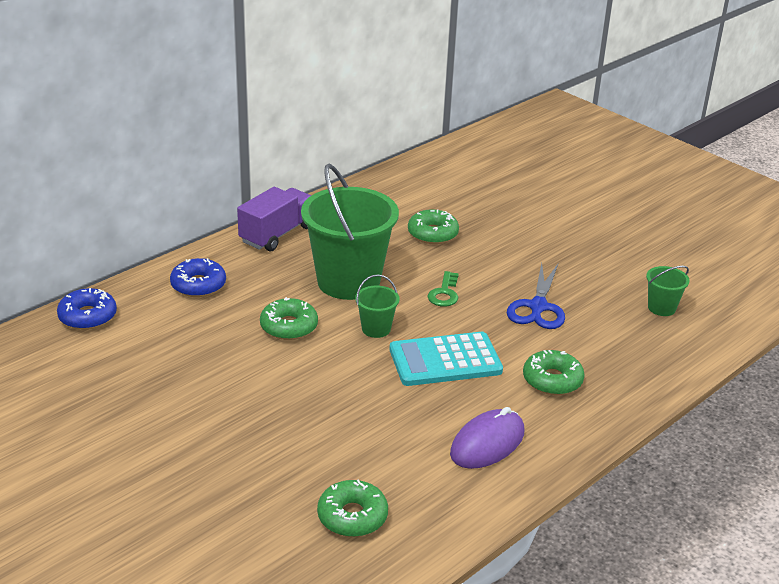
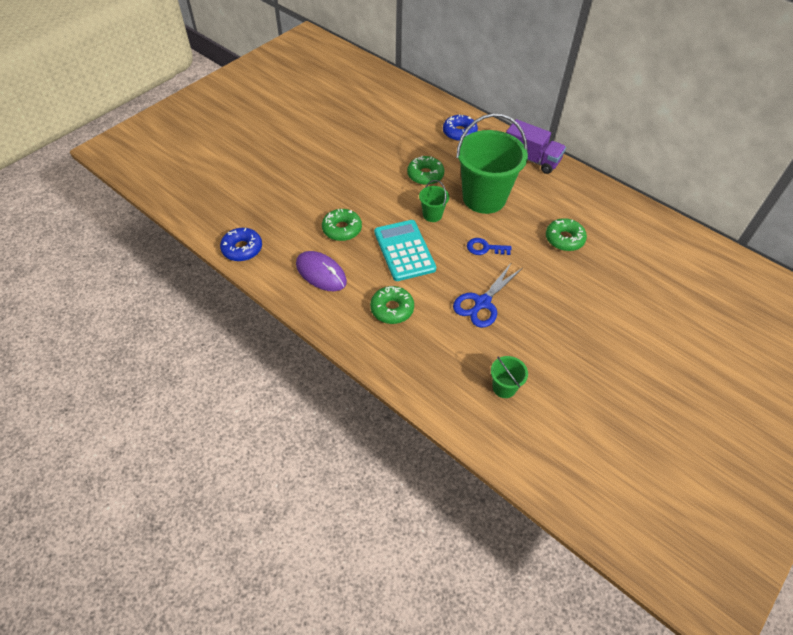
camera: 85 degrees right, 20 degrees up
(87, 316) = (416, 97): blue donut -> blue donut (242, 249)
(352, 516) = (255, 216): green donut -> green donut (342, 229)
(444, 293) = (485, 248): green key -> blue key
(538, 307) = (482, 303): blue scissors -> blue scissors turned 60 degrees counterclockwise

